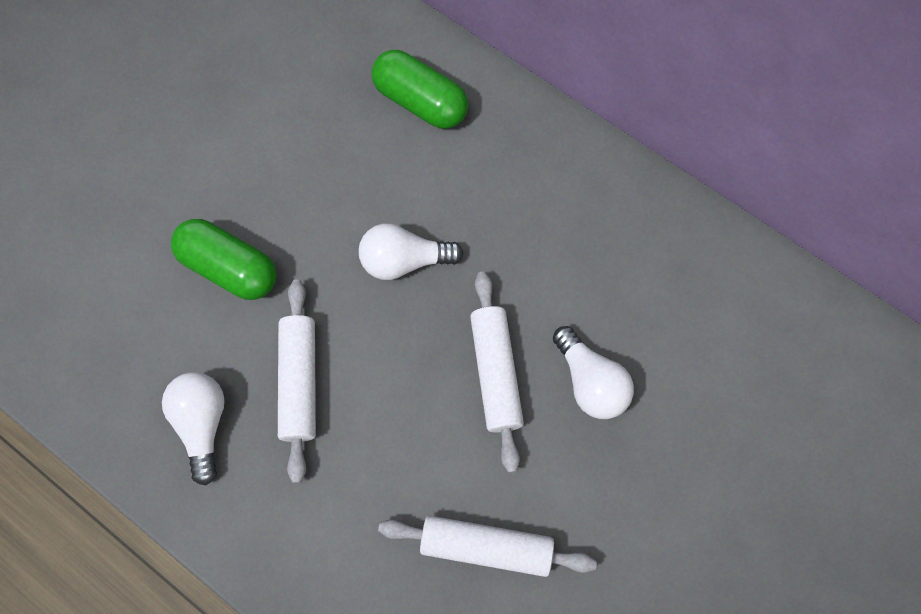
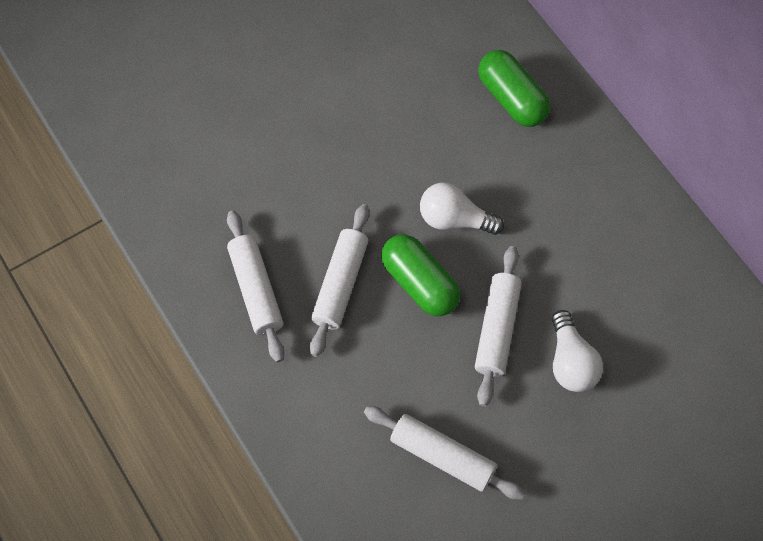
camera: 20 degrees right, 5 degrees down
(203, 424) = (256, 290): white light bulb -> white rolling pin
(229, 268) = (315, 180): green capsule -> green capsule (419, 283)

